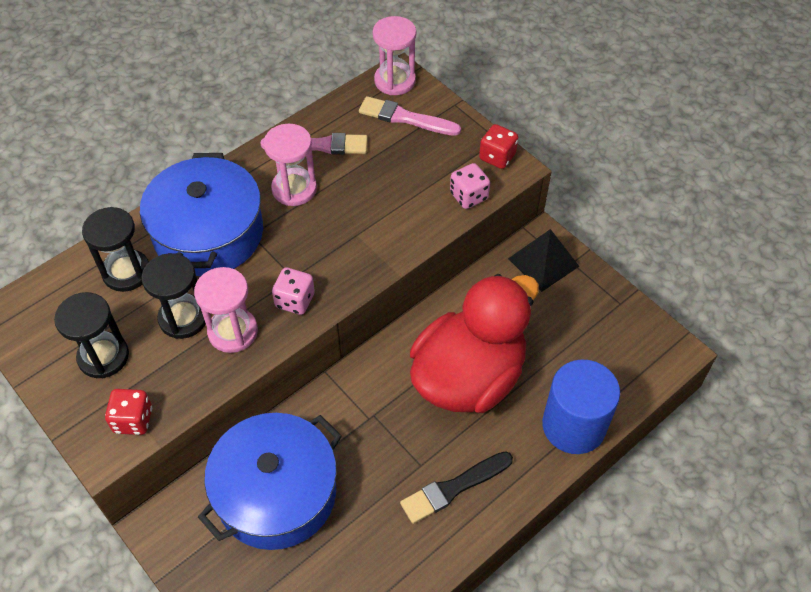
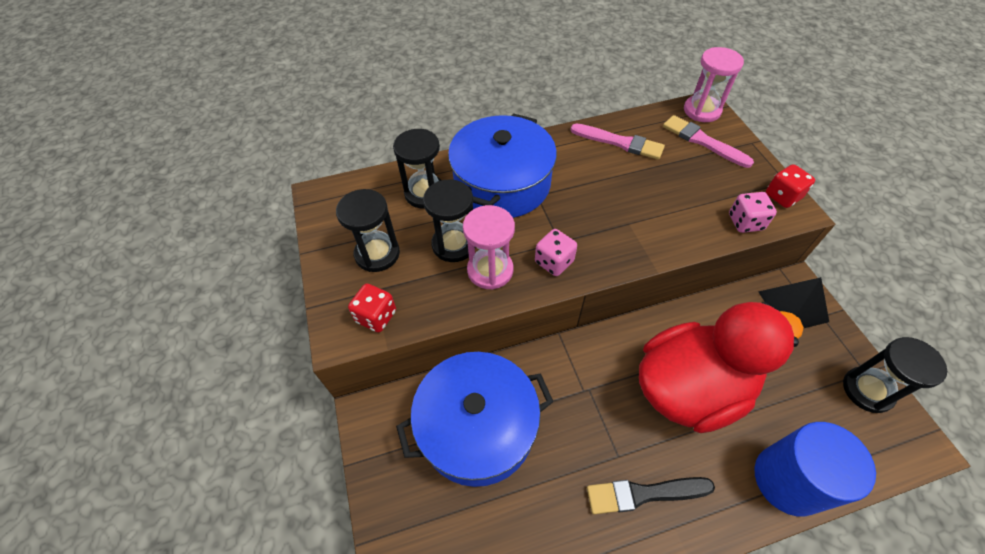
camera: 25 degrees right, 0 degrees up
(294, 189) = (586, 170): pink hourglass -> none
(624, 320) = (867, 390): none -> black hourglass

